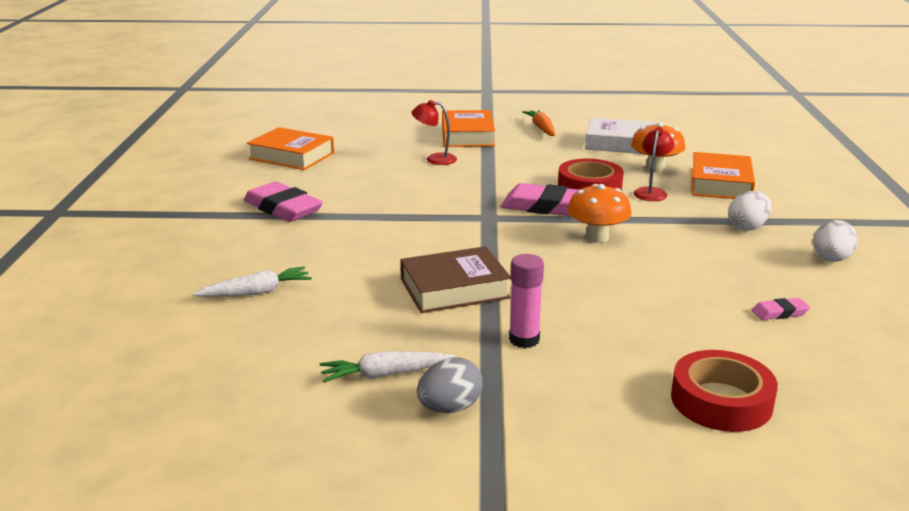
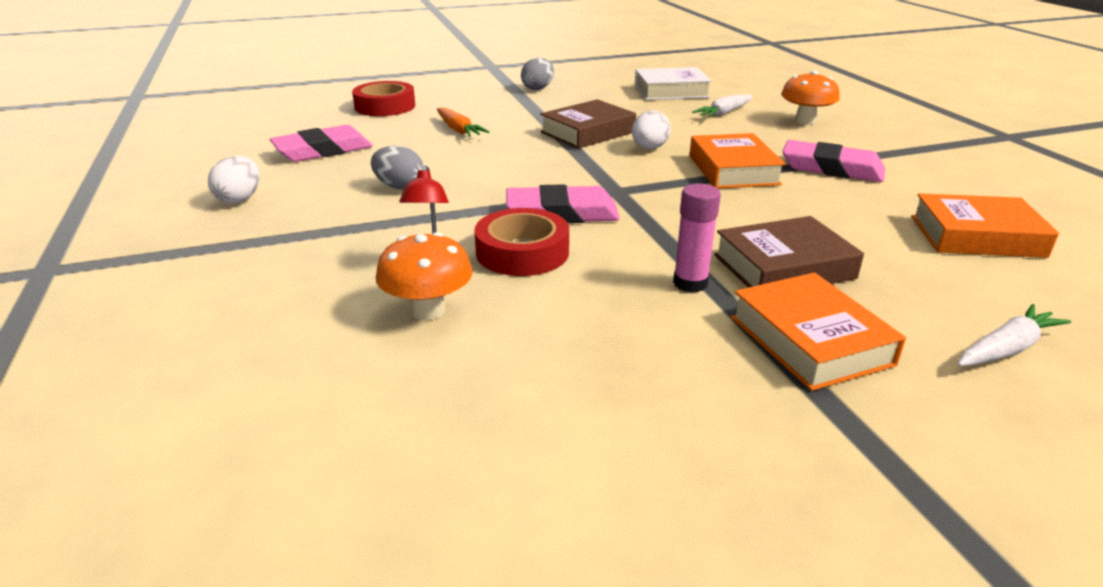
camera: 160 degrees right, 5 degrees up
(385, 374) = (585, 93): white carrot -> white carrot (1006, 349)
(434, 159) = (783, 266): red lamp -> brown book
(524, 340) = (515, 114): pink glue stick -> pink glue stick (690, 283)
(541, 128) = (695, 403): orange carrot -> orange carrot (458, 130)
(597, 237) = (489, 186): orange mushroom -> orange mushroom (805, 121)
(619, 143) = (505, 378): white book -> white book (671, 91)
(680, 250) = (399, 187): none -> grey egg
(720, 184) = (323, 293): orange book -> orange book (733, 170)
(747, 227) = (314, 223): white egg -> white egg (649, 148)
(780, 312) = (323, 150): pink eraser -> pink eraser, size x2.14

